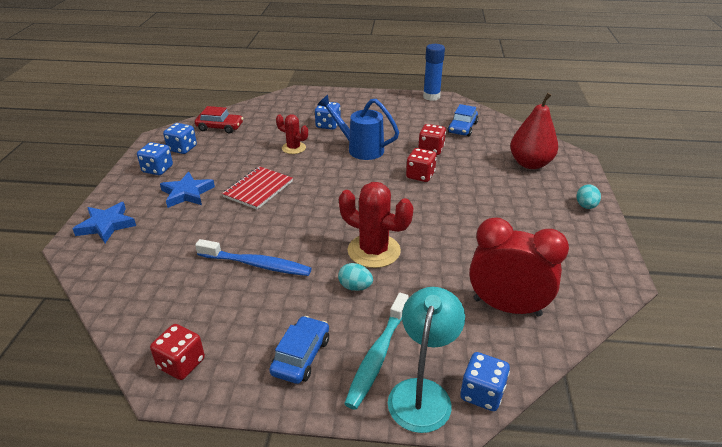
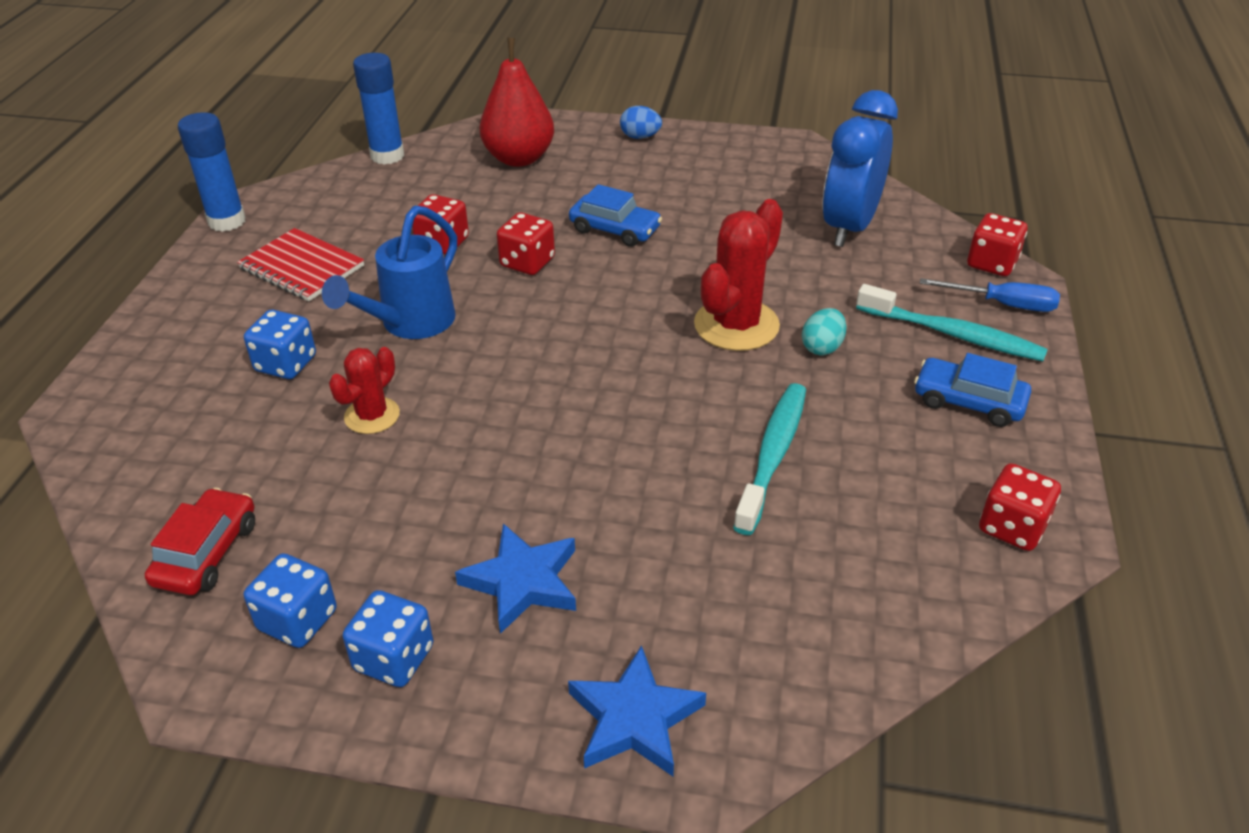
camera: 85 degrees left, 5 degrees up
(256, 264) = (773, 455): blue toothbrush -> turquoise toothbrush
(258, 189) = (529, 464): red notebook -> red notebook (302, 267)
(422, 393) = (1003, 304): turquoise lamp -> blue screwdriver
(462, 128) = (376, 202): blue car -> blue car (615, 229)
(482, 393) = (992, 263): blue dice -> red dice
(507, 307) = (849, 227): red clock -> blue clock
(510, 125) = (387, 156): none -> blue glue stick
(586, 206) = (640, 137): turquoise egg -> blue egg

